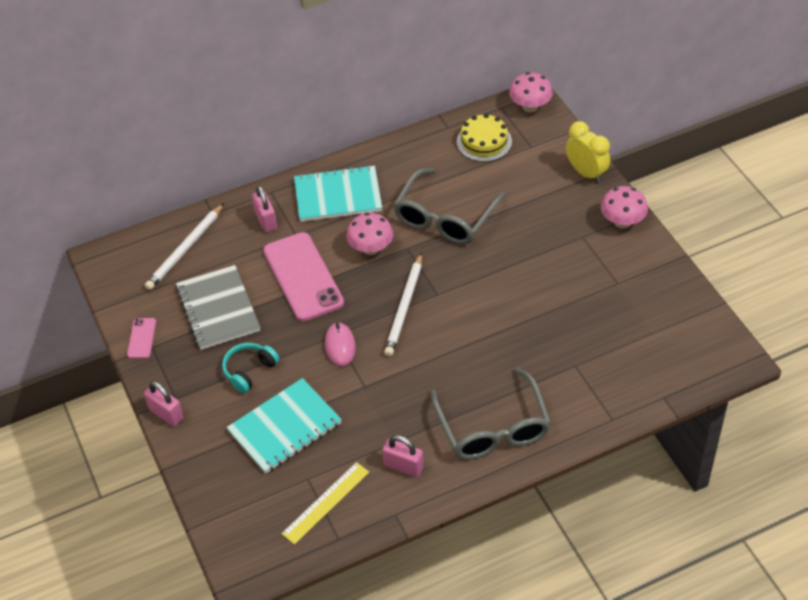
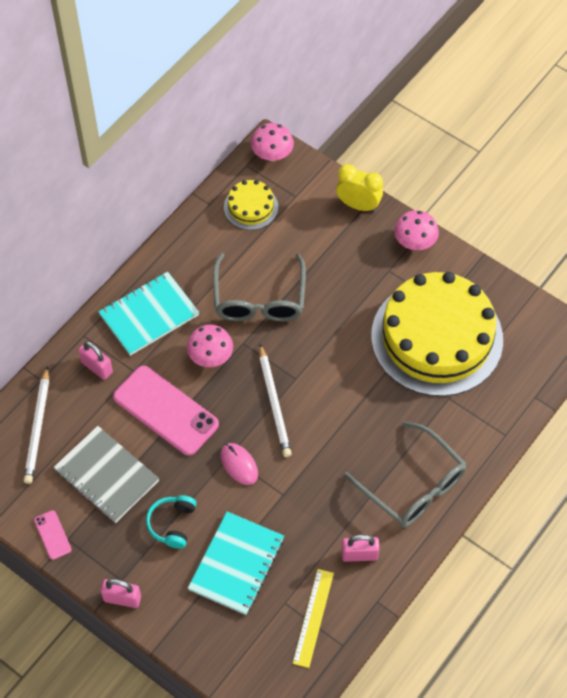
camera: 30 degrees left, 10 degrees up
(595, 309) = (437, 337): none -> yellow cake

